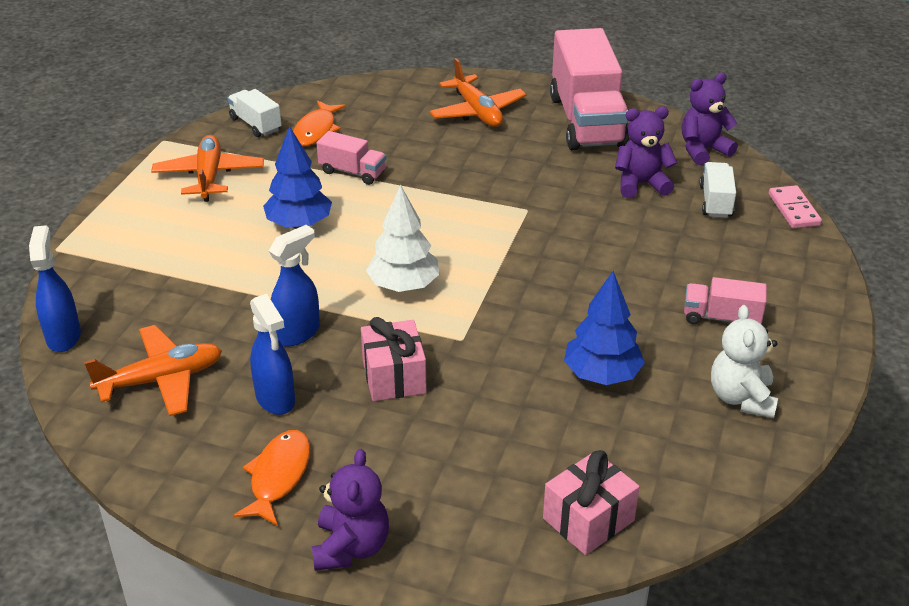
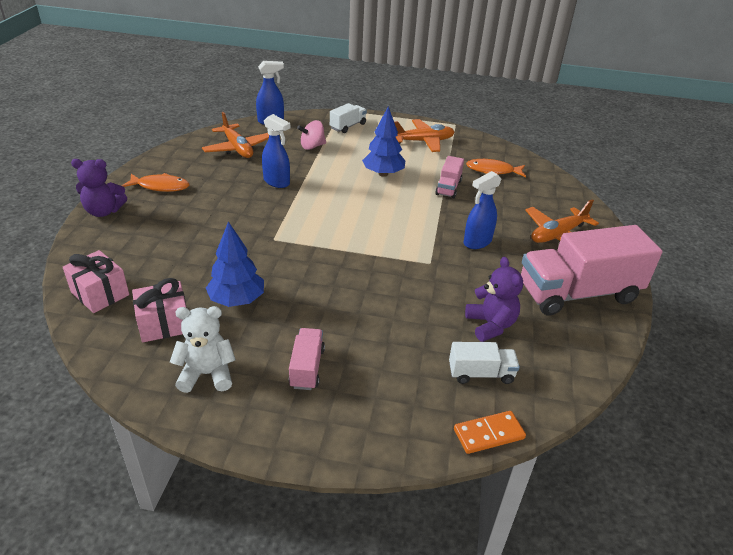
camera: 80 degrees right, 0 degrees up
(185, 290) = (312, 146): none -> pink spinning top
(255, 124) = (488, 150): white truck -> white truck (348, 126)
(275, 399) = (220, 180): blue spray bottle -> blue spray bottle (477, 242)
(394, 377) = (237, 216): pink gift -> pink gift (164, 324)
(403, 286) = (326, 214): white tree -> none
(703, 150) = (569, 369): purple teddy bear -> none
(794, 209) = (489, 434): pink domino -> orange domino

